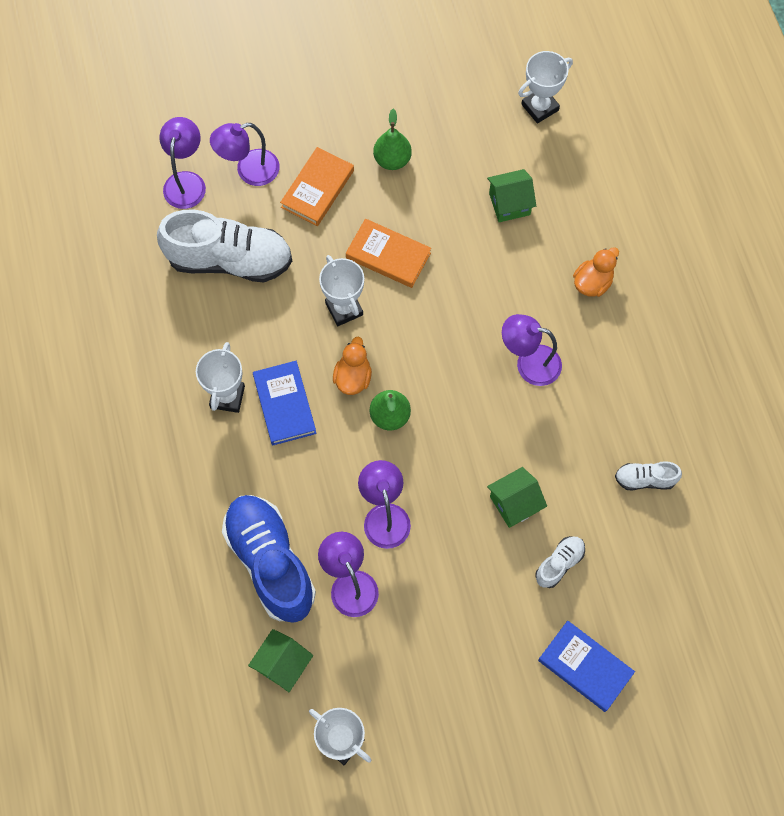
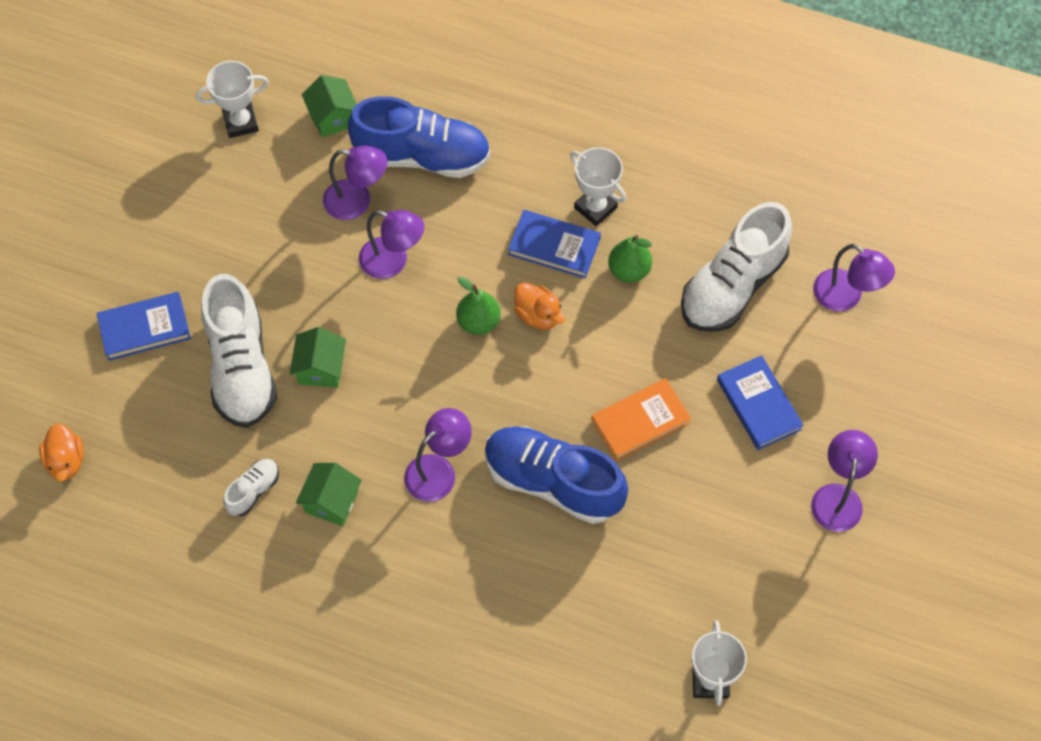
camera: 125 degrees right, 5 degrees down
(249, 171) = (821, 357): purple lamp -> purple lamp (838, 497)
(317, 189) = (758, 405): orange book -> blue book
(344, 309) = (612, 349): white trophy -> none
(392, 160) = (745, 493): green pear -> green pear (629, 270)
(478, 283) = (553, 482): none -> blue shoe
(509, 204) = (617, 570): green house -> green house (331, 502)
(559, 564) = (241, 368): white shoe -> white shoe, size x2.18
(592, 283) = (475, 587): orange duck -> orange duck (66, 461)

